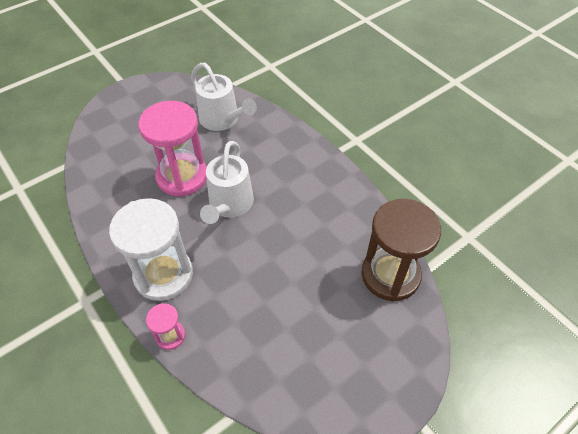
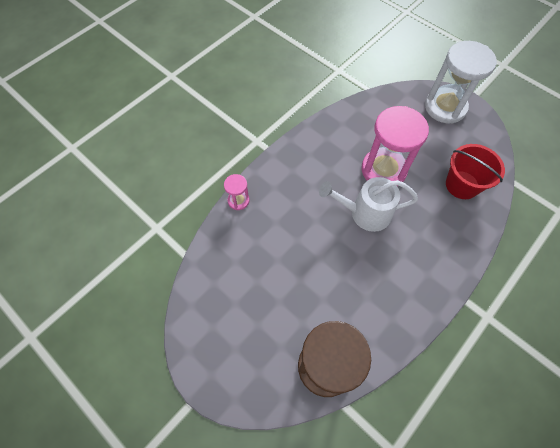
camera: 80 degrees right, 10 degrees up
(163, 275) = (286, 182): white hourglass -> white hourglass (445, 107)
(222, 120) = (462, 185): white watering can -> red bucket

